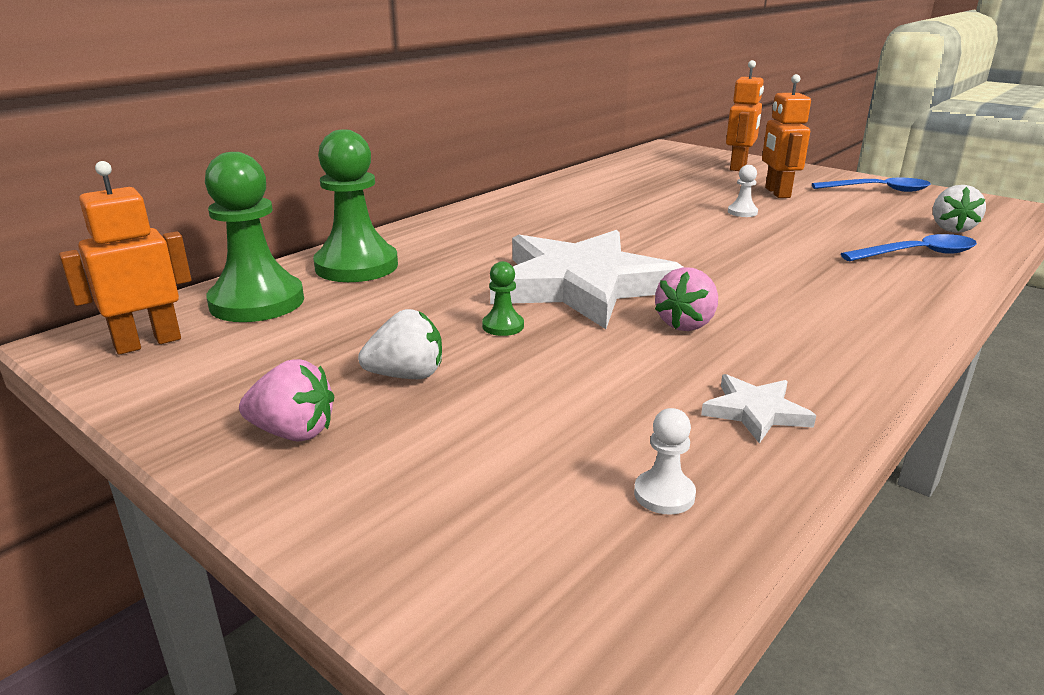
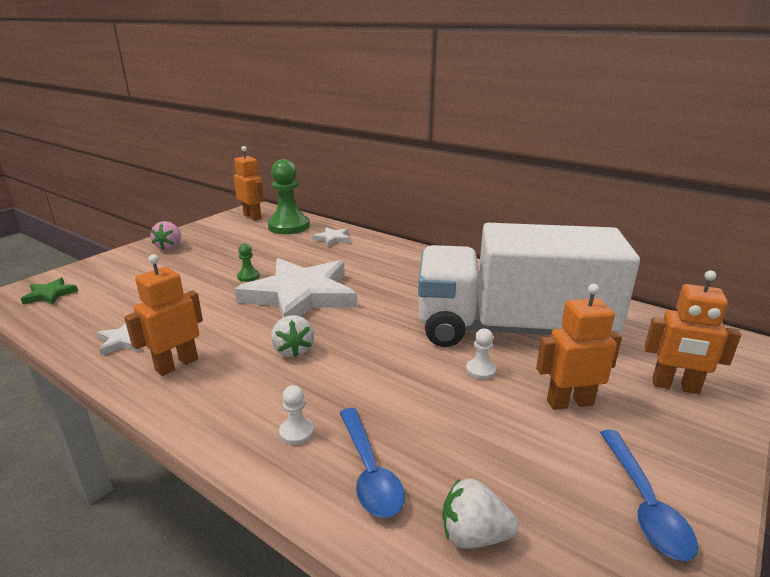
camera: 85 degrees right, 0 degrees up
(356, 266) = (333, 239): green pawn -> white star
(407, 375) = (204, 260): white strawberry -> white strawberry (293, 350)
(561, 581) = (50, 294): none -> green star
(662, 197) = (512, 330): none -> white truck
(664, 494) = (79, 313): white pawn -> white pawn (296, 432)
(686, 324) = (235, 326): pink strawberry -> none
(806, 356) = (176, 364): none -> orange robot

